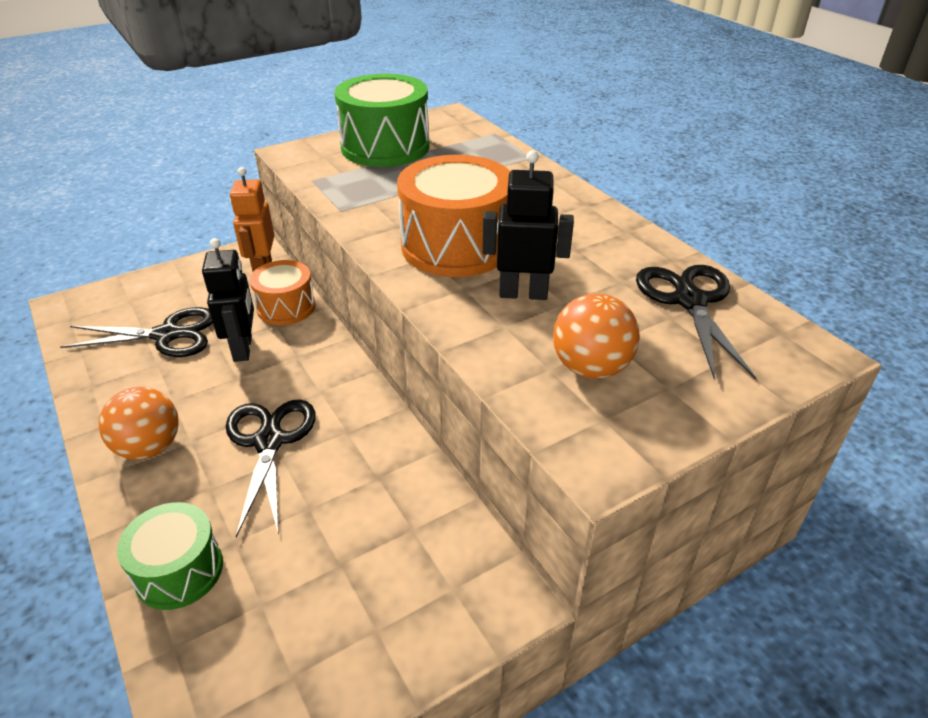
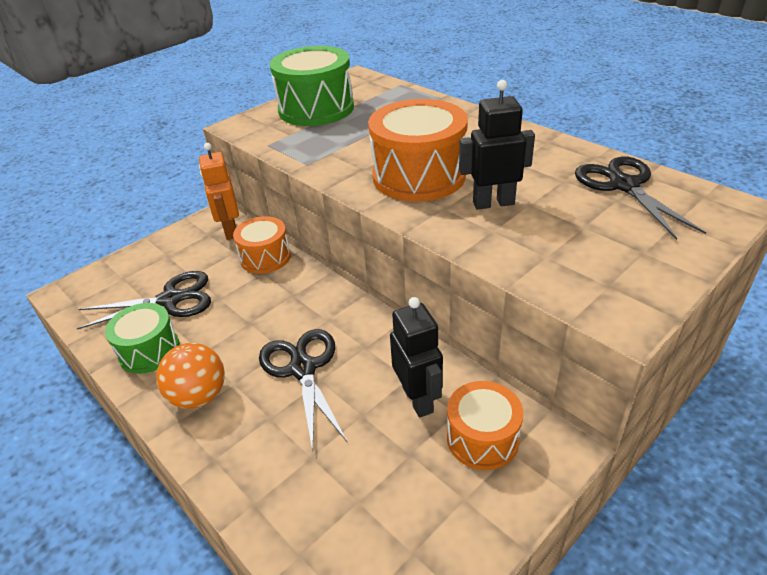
camera: 10 degrees left, 0 degrees up
(179, 571) = (274, 491): green drum -> green drum (149, 351)
(243, 348) = (244, 298): black robot -> black robot (418, 399)
(428, 566) = (482, 438): none -> orange drum
(590, 368) = (577, 249): orange ball -> none

